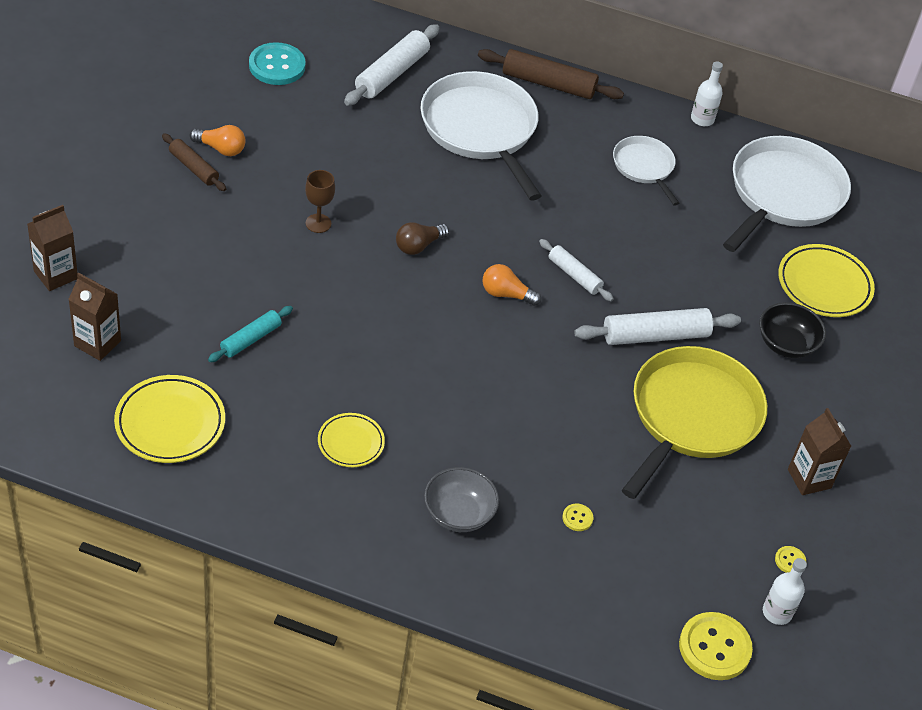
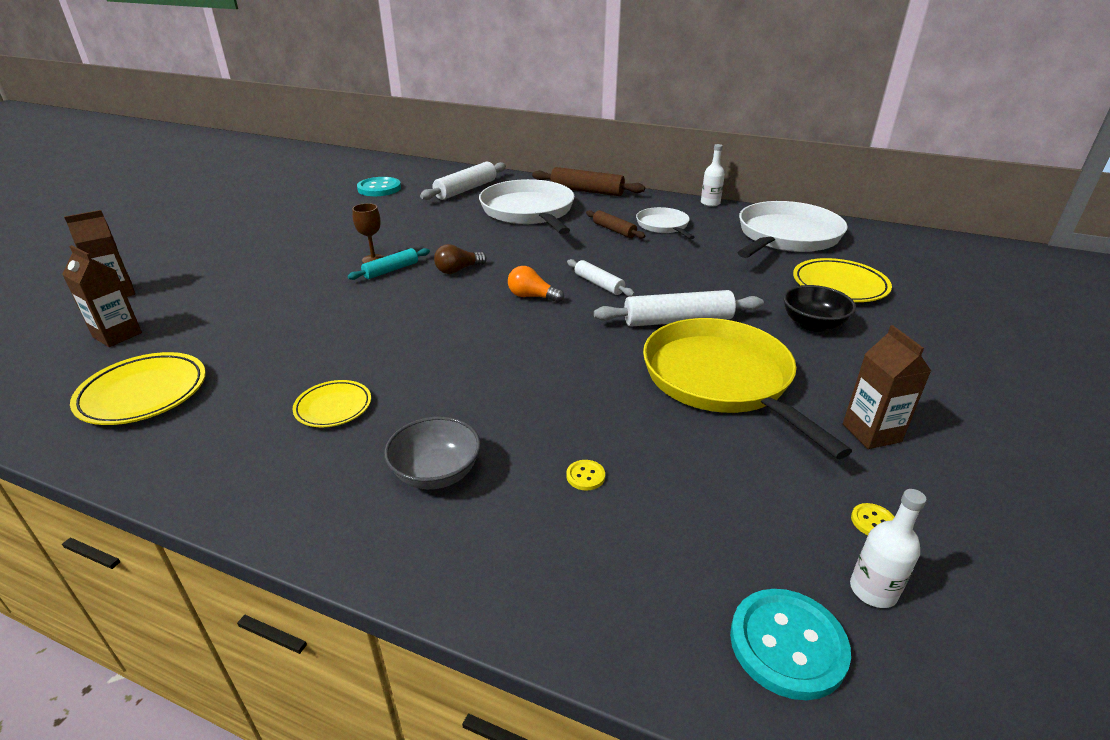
camera: 10 degrees right, 15 degrees down
(194, 168) = (284, 234): brown rolling pin -> brown rolling pin (614, 230)
(221, 149) = (313, 224): orange light bulb -> none
(251, 339) = (271, 330): turquoise rolling pin -> turquoise rolling pin (391, 270)
(692, 416) = (721, 380): yellow pan -> yellow pan turned 60 degrees counterclockwise
(714, 647) = (787, 644): yellow button -> turquoise button

